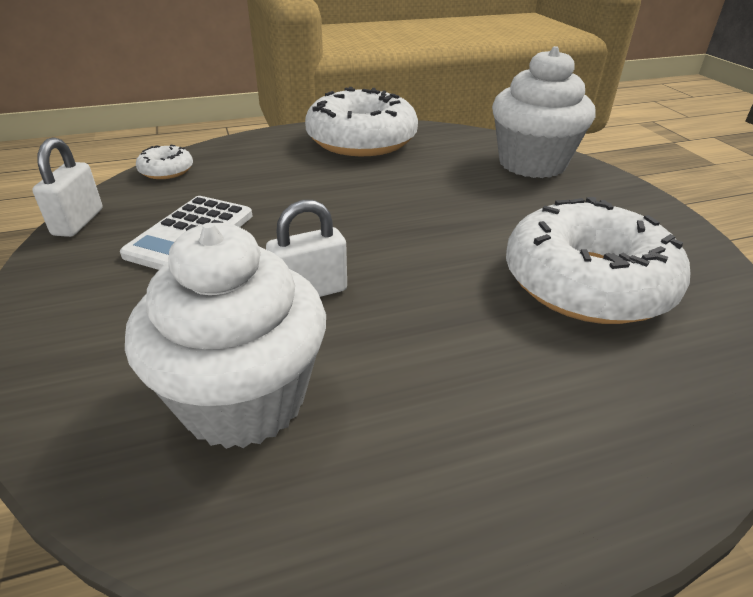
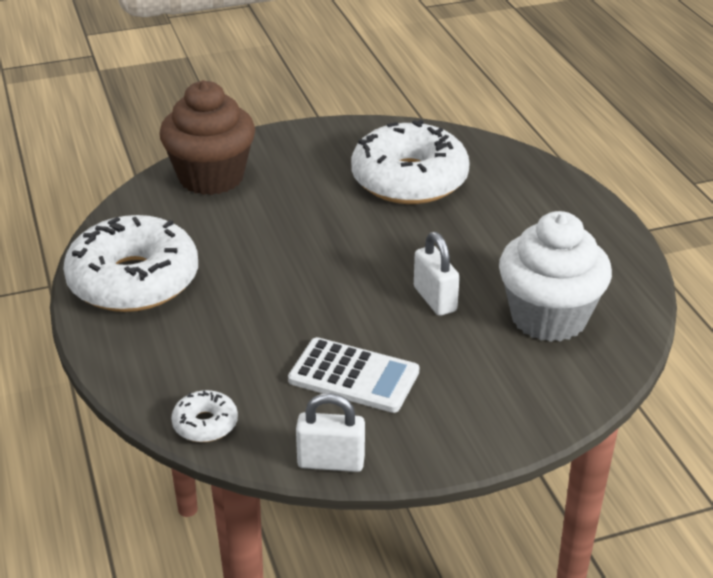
camera: 90 degrees left, 0 degrees up
(532, 164) = (211, 177): white cupcake -> brown cupcake

